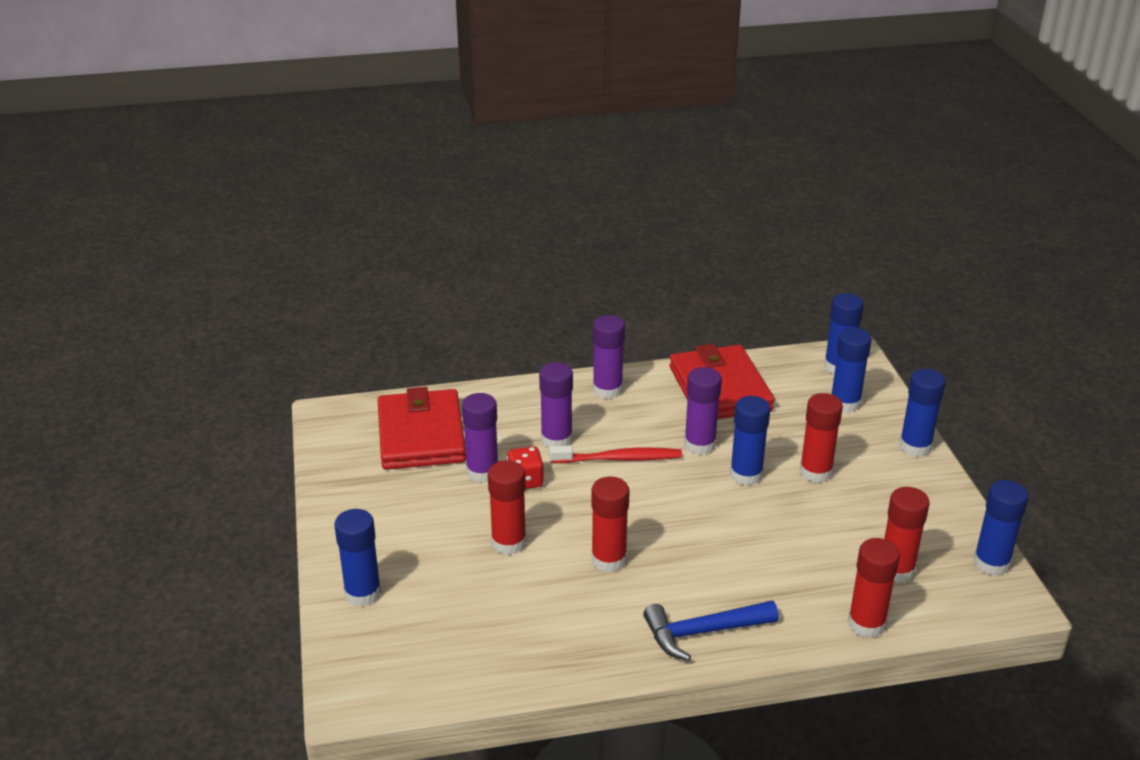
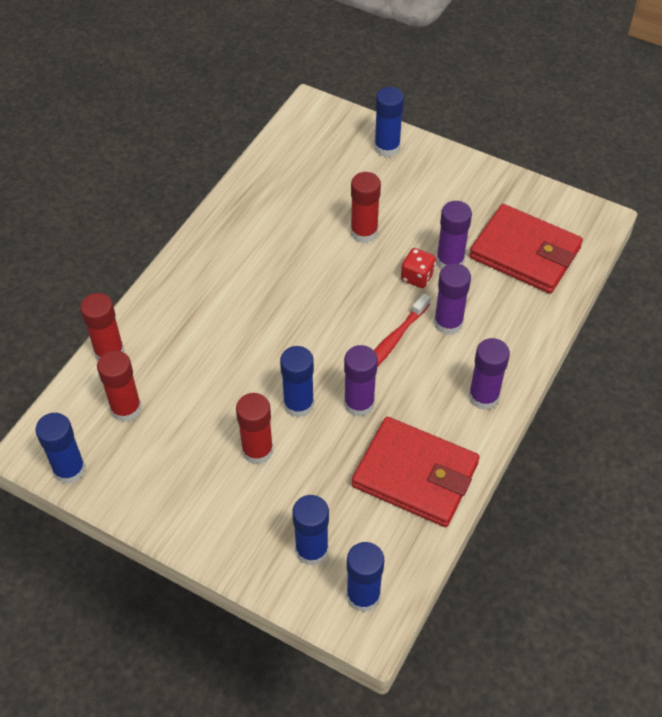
camera: 130 degrees right, 20 degrees up
(609, 559) = (298, 269): red glue stick -> none
(702, 632) = (194, 270): blue hammer -> none
(915, 446) = (214, 547): blue glue stick -> none

